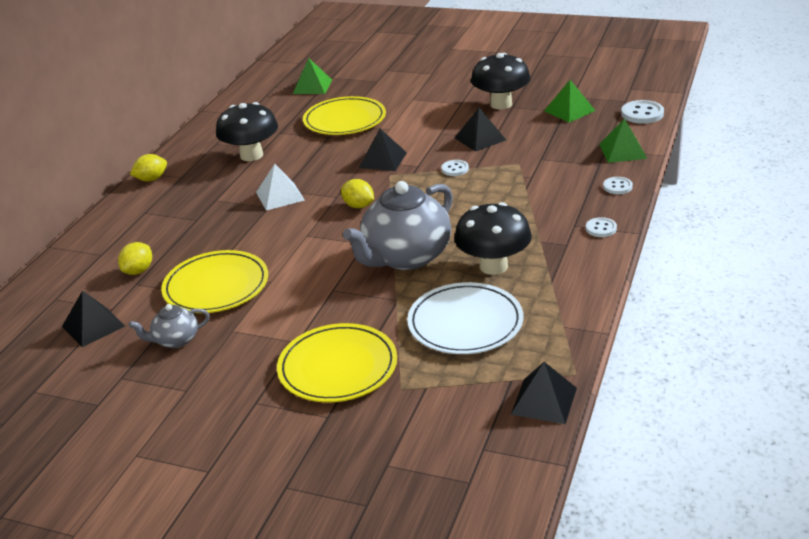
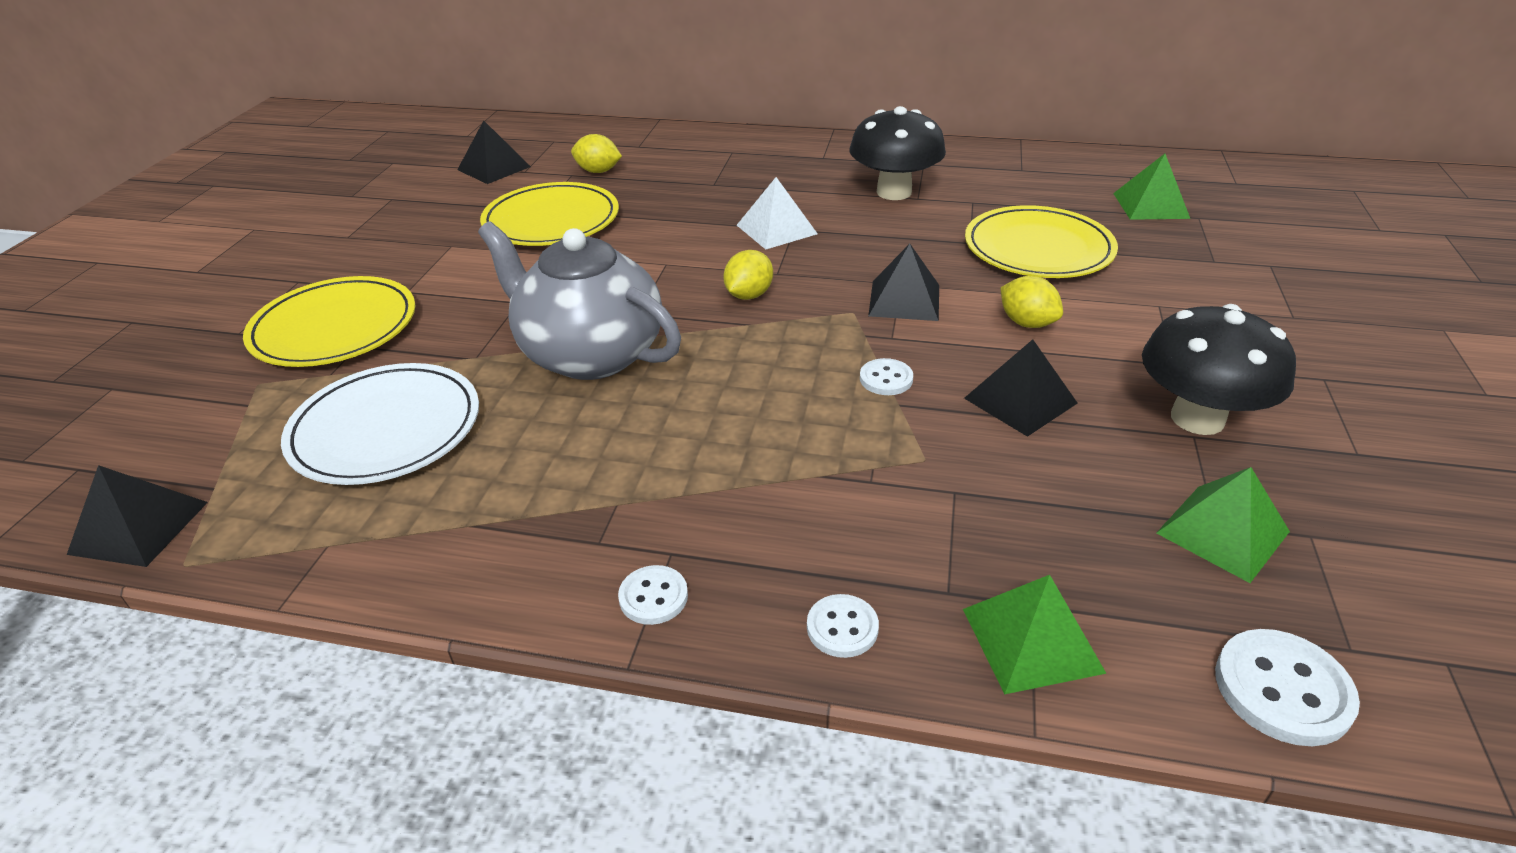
camera: 80 degrees right, 5 degrees up
(151, 179) = (815, 141): yellow lemon -> yellow lemon (1027, 323)
(175, 340) = (446, 215): grey teapot -> none
(493, 266) = (541, 449): black mushroom -> none

